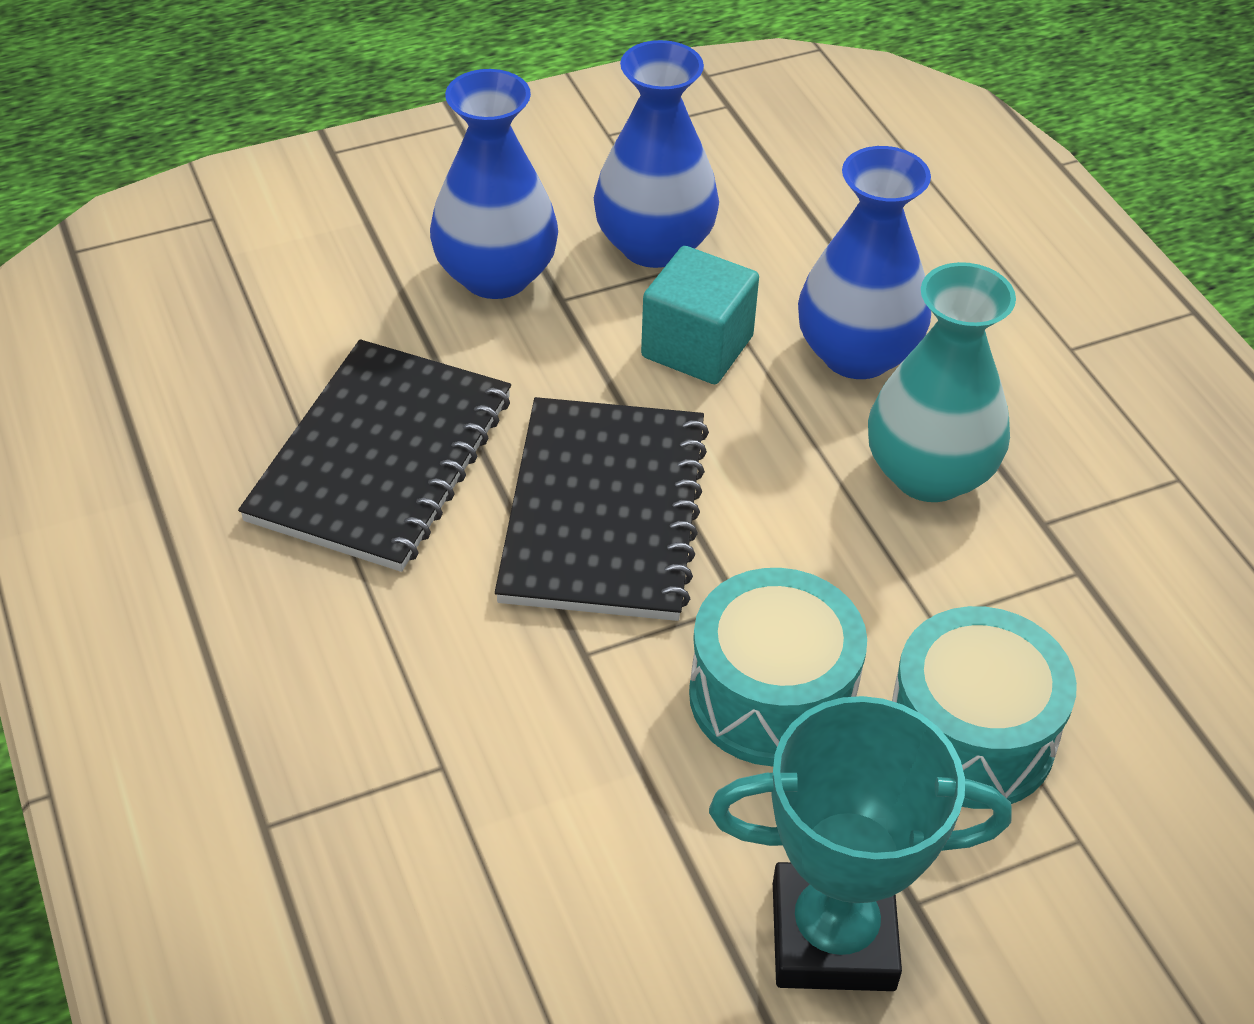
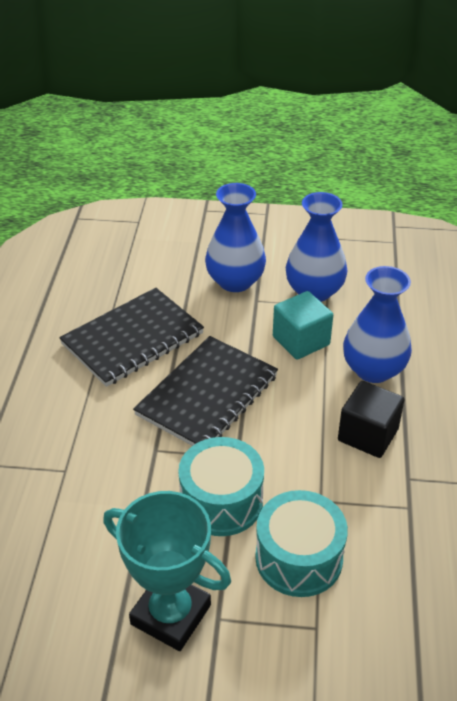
camera: 30 degrees right, 5 degrees down
(929, 474) = (368, 435): turquoise vase -> black cube

